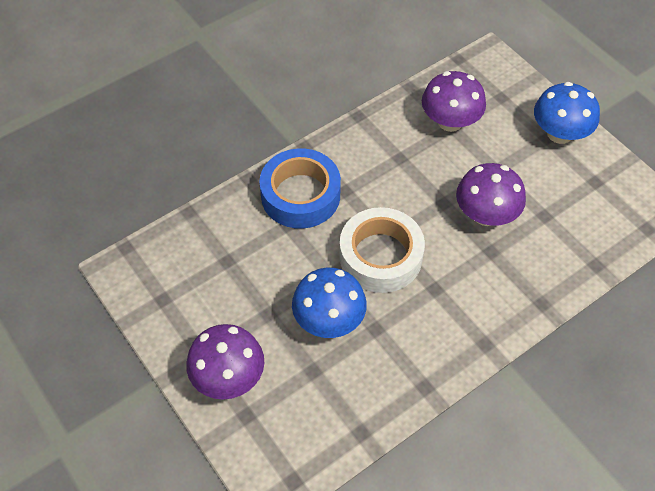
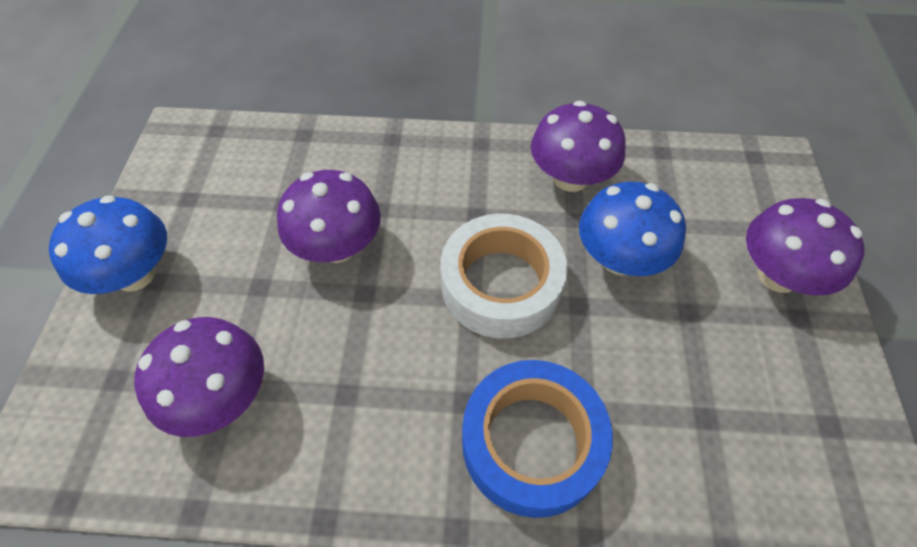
camera: 140 degrees left, 0 degrees up
(404, 359) = (570, 178): none -> purple mushroom

